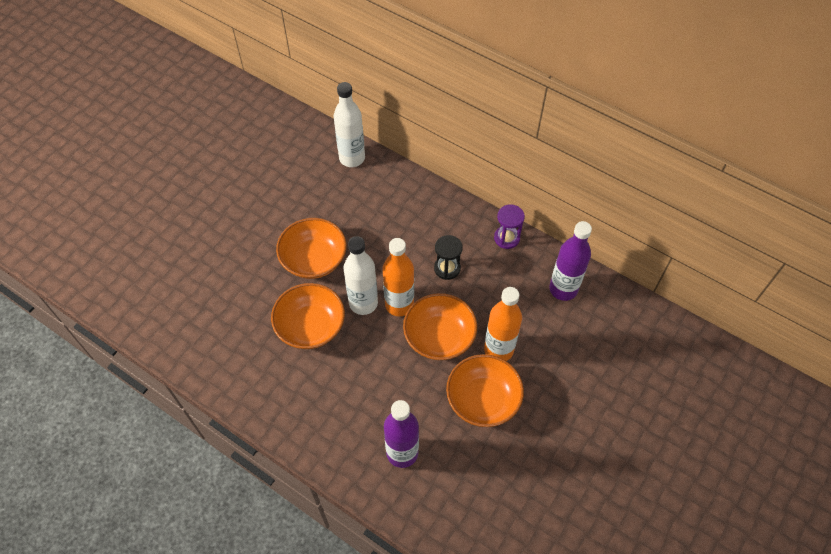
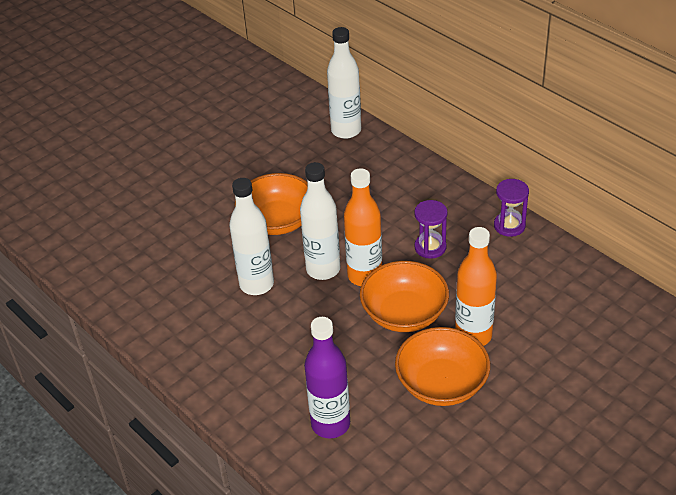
camera: 15 degrees right, 15 degrees down
(310, 326) = (256, 284): orange bowl -> white bottle
(447, 268) = (430, 247): black hourglass -> purple hourglass
(563, 289) = (567, 284): purple bottle -> none

